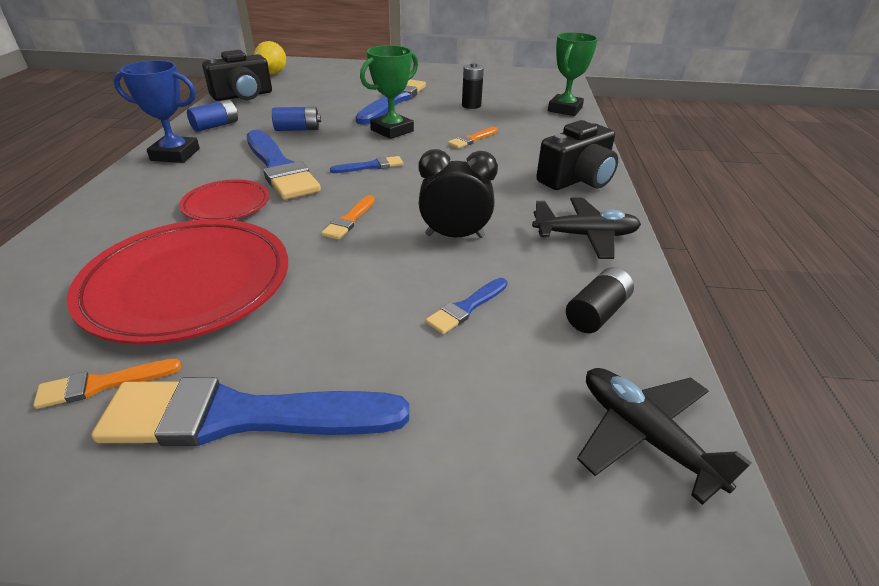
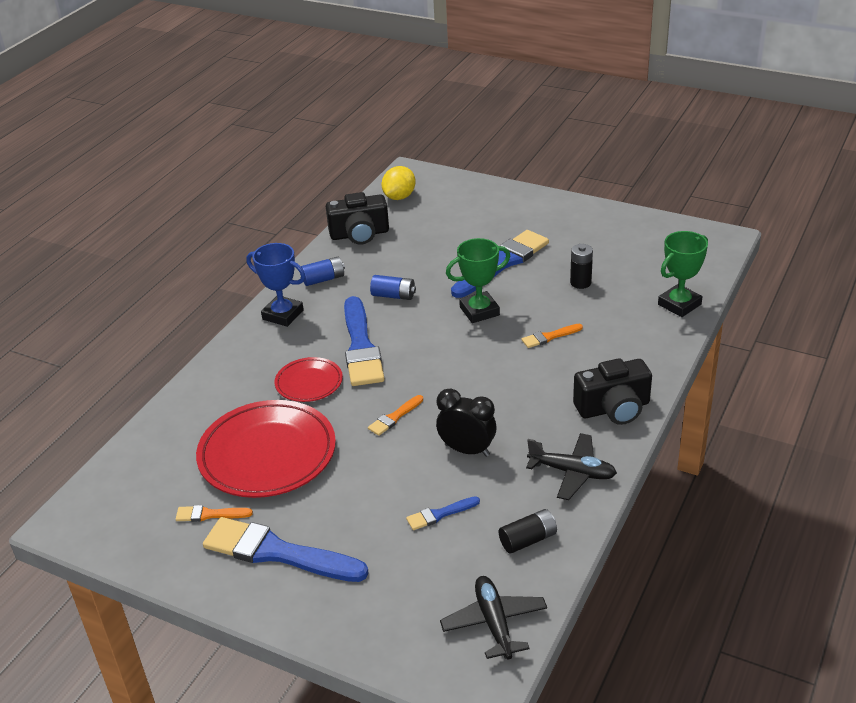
camera: 25 degrees right, 0 degrees up
(371, 166) = (438, 358): blue brush -> none

